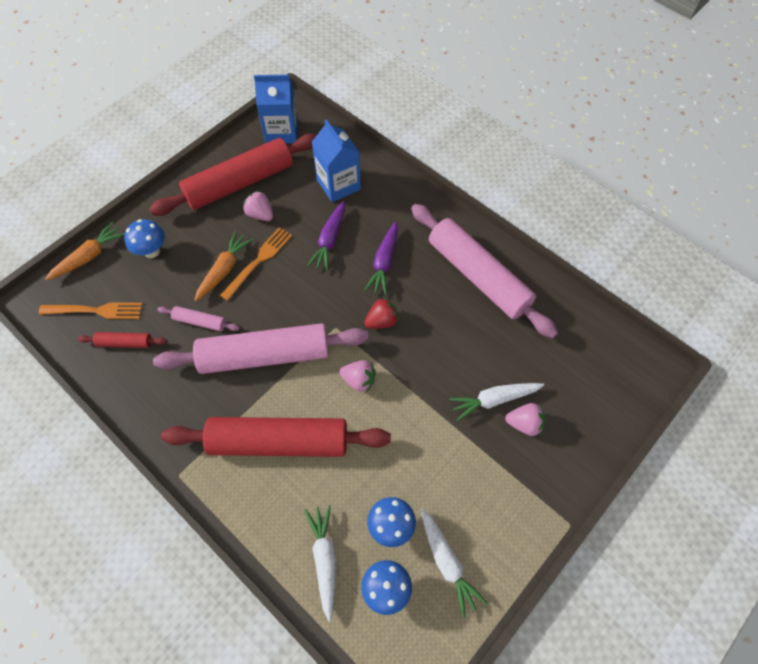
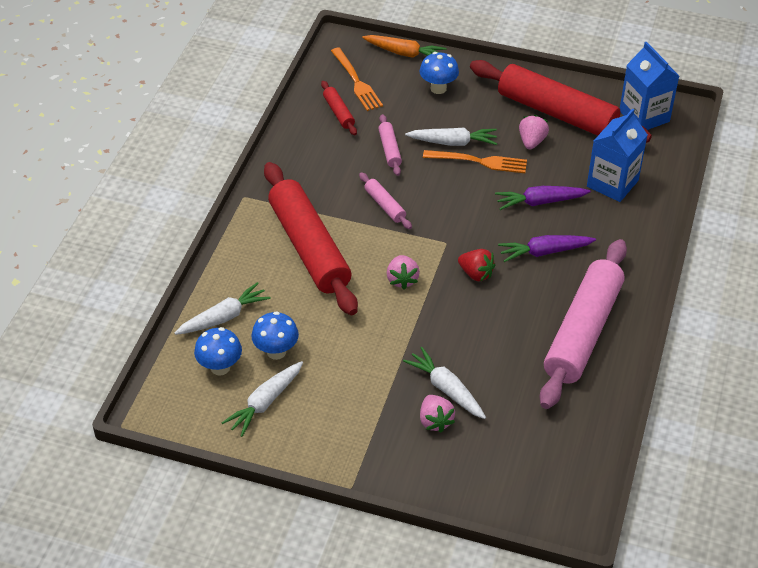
camera: 65 degrees right, 15 degrees down
(224, 269) = (453, 142): orange carrot -> white carrot
(265, 355) = (385, 205): pink rolling pin -> pink rolling pin, size x0.42

